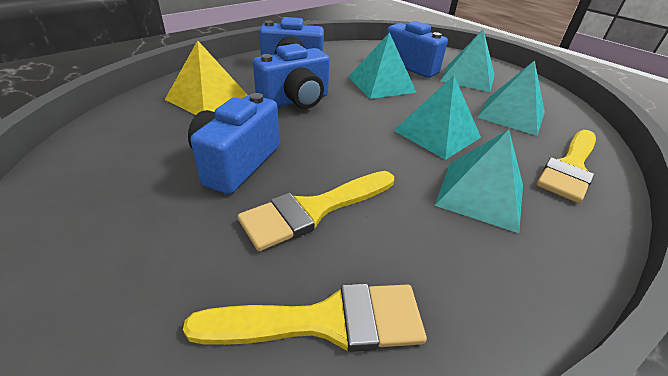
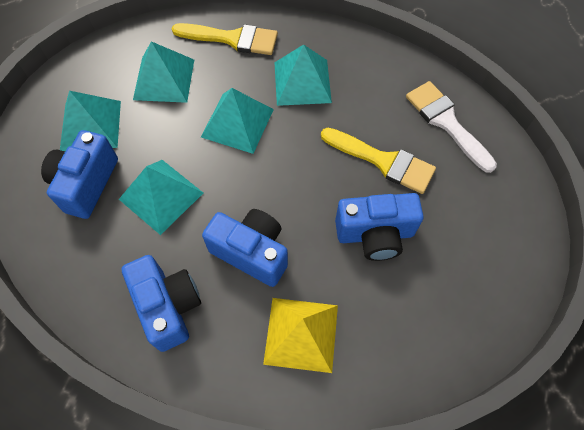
camera: 115 degrees left, 25 degrees up
(325, 321) = (446, 122): yellow brush -> white brush

